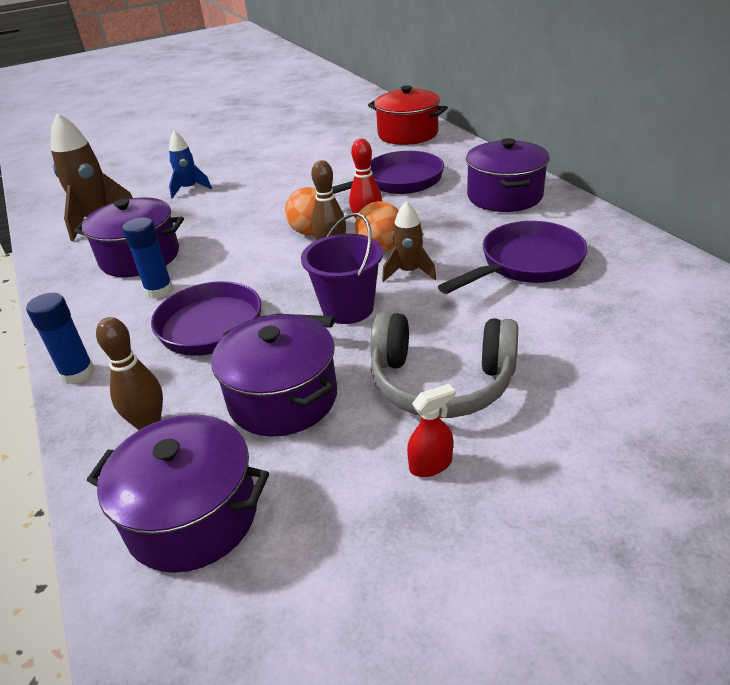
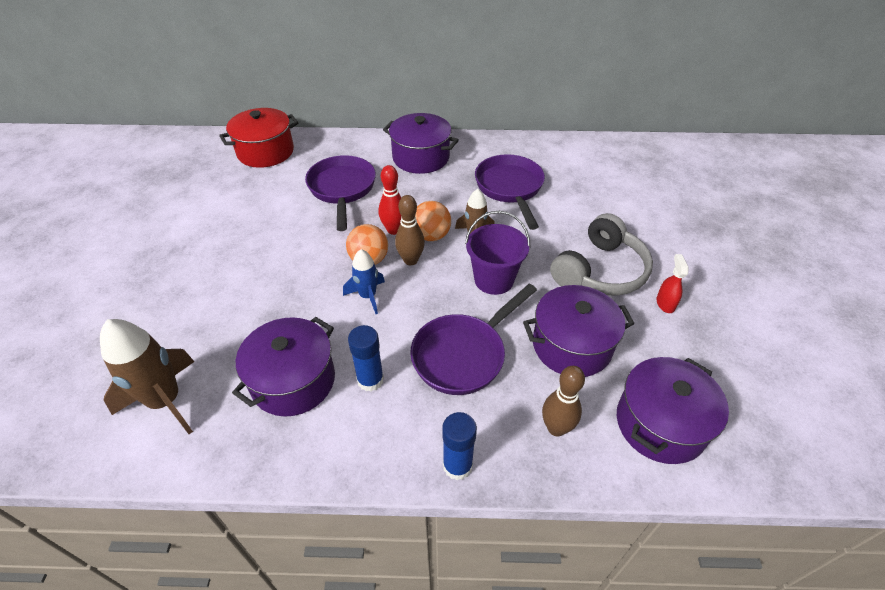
camera: 65 degrees left, 10 degrees up
(189, 189) = (187, 310): blue rocket -> blue rocket (368, 296)

